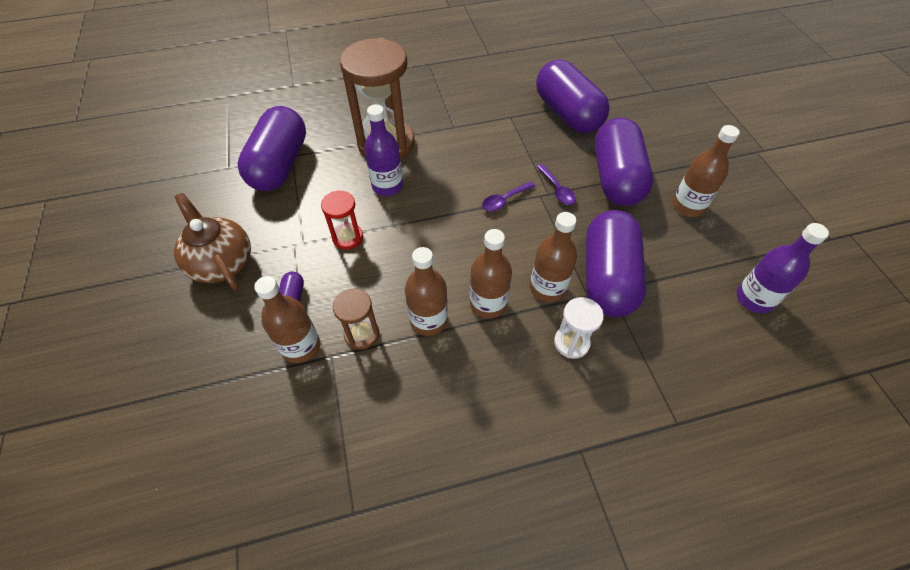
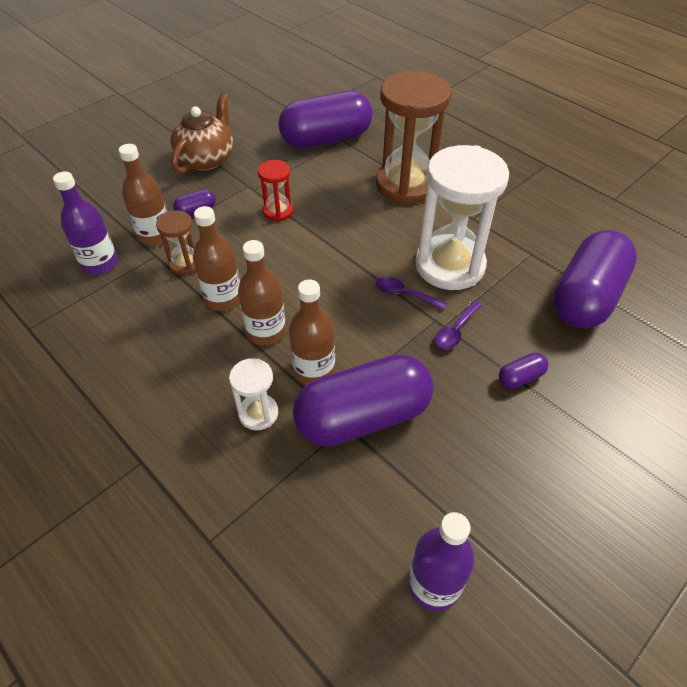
camera: 60 degrees right, 5 degrees down
(387, 186) = (355, 208): purple bottle -> purple bottle (100, 264)
(493, 162) = (450, 266): none -> white hourglass
(616, 178) = (520, 377): purple capsule -> purple capsule, size x0.40
(688, 206) = (536, 466): brown bottle -> none

